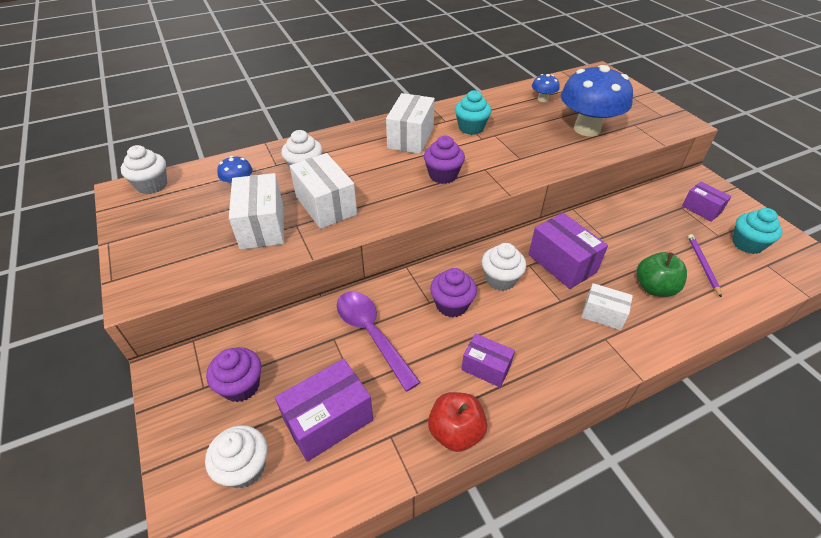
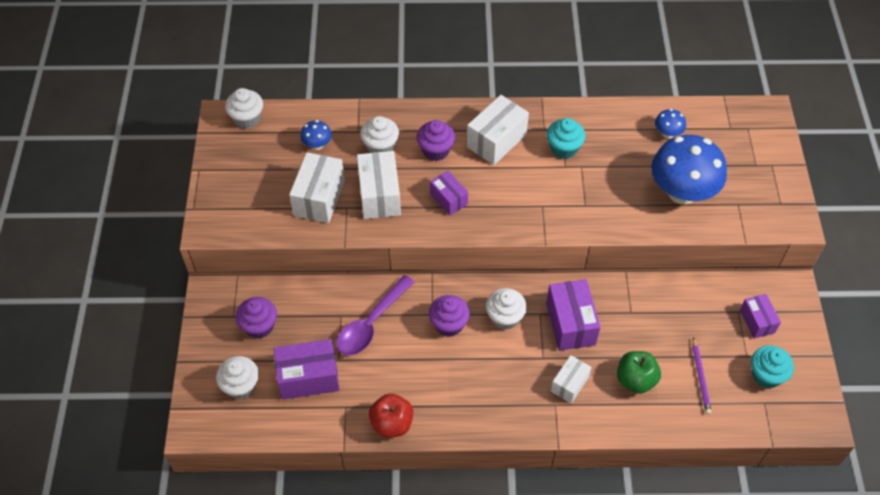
camera: 25 degrees right, 10 degrees up
(371, 334) = (371, 323): purple spoon -> purple spoon turned 135 degrees counterclockwise
(443, 175) = (499, 199): purple cupcake -> purple cupcake (435, 150)
(486, 367) = (443, 387): purple box -> purple box (448, 199)
(603, 314) = (569, 384): white box -> white box turned 75 degrees clockwise
(702, 265) = (700, 377): purple pencil -> purple pencil turned 150 degrees clockwise

